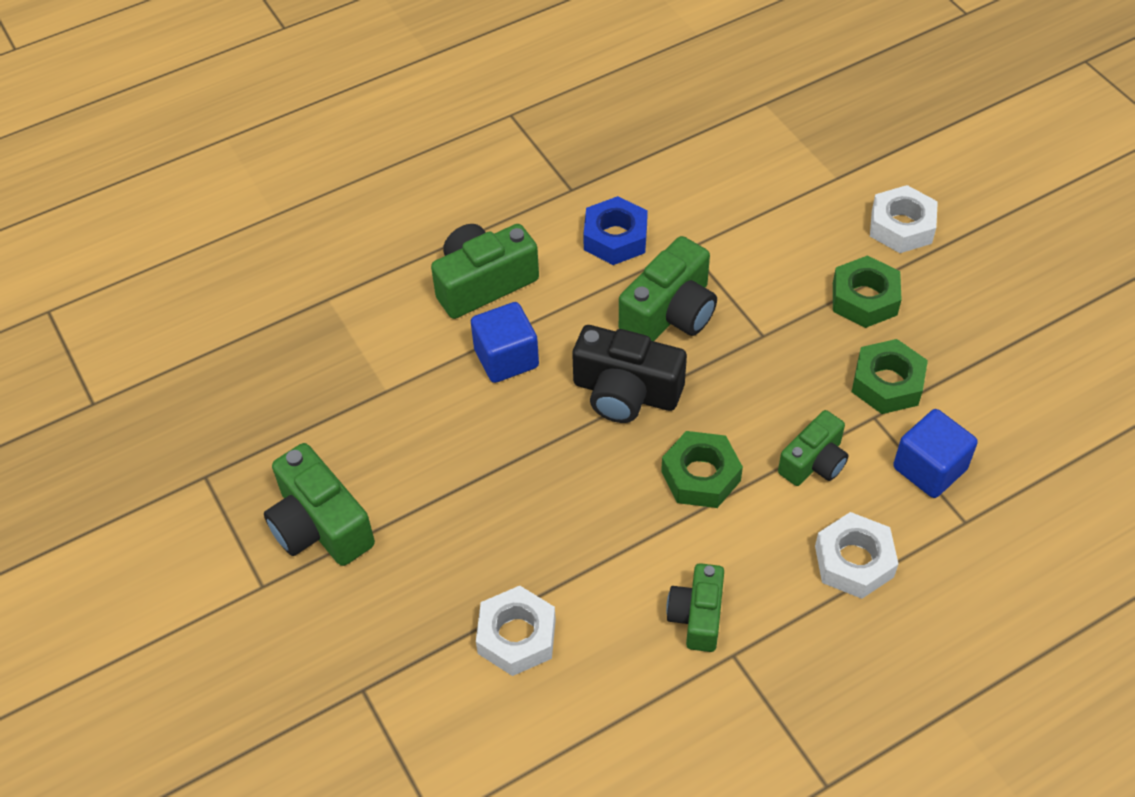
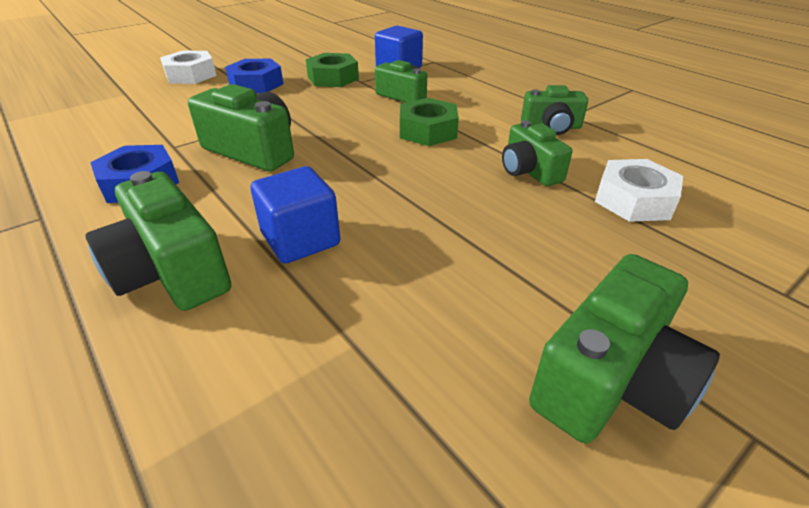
camera: 100 degrees left, 15 degrees down
(590, 557) = (529, 171): none -> green camera
(625, 392) = (346, 166): black camera -> none
(854, 561) = (476, 85): white nut -> none
(864, 299) = (256, 84): green nut -> blue nut

